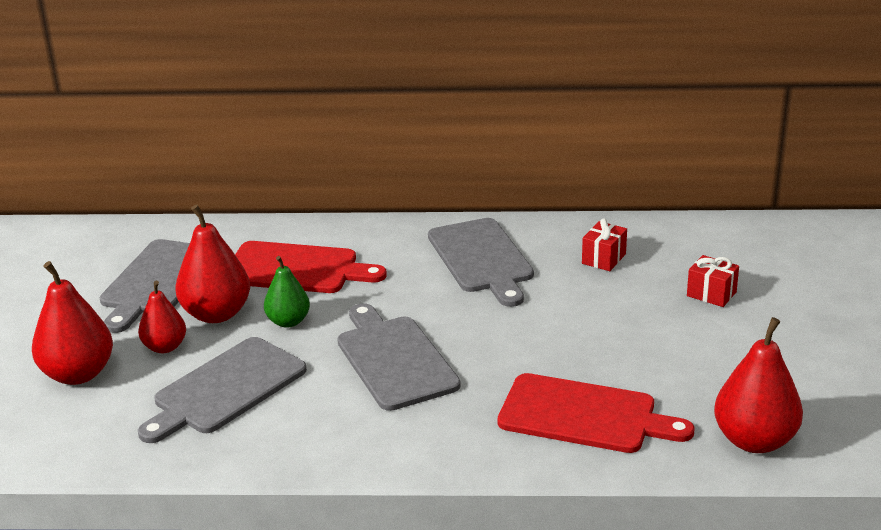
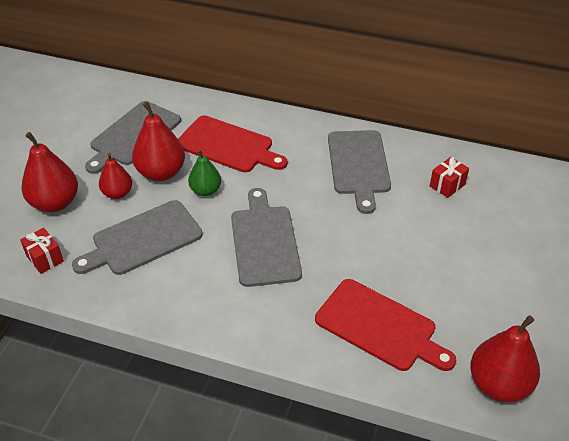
camera: 15 degrees right, 15 degrees up
(711, 294) = (516, 237): red gift -> red gift (45, 258)

